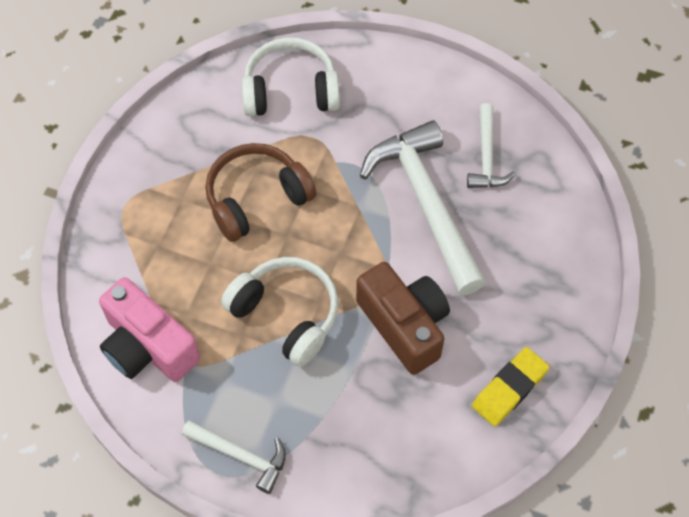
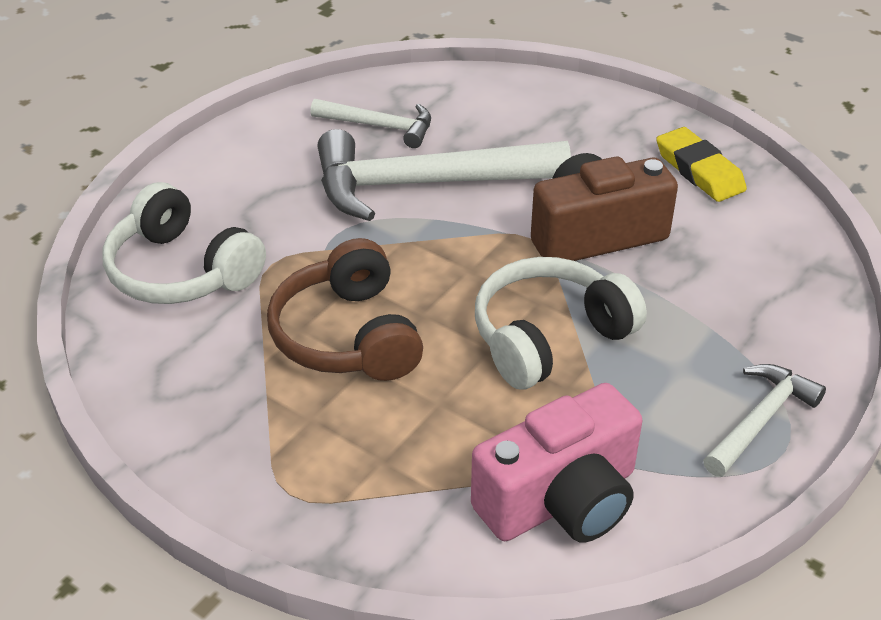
camera: 75 degrees left, 20 degrees down
(290, 90) = (181, 271): white headphones -> white headphones turned 60 degrees counterclockwise

